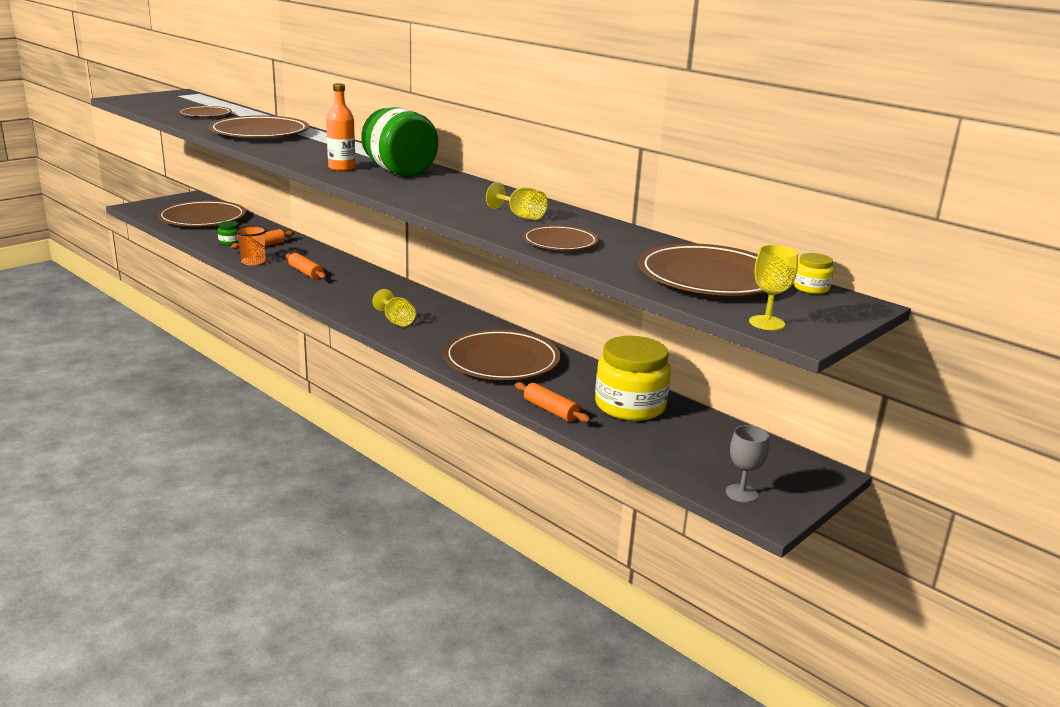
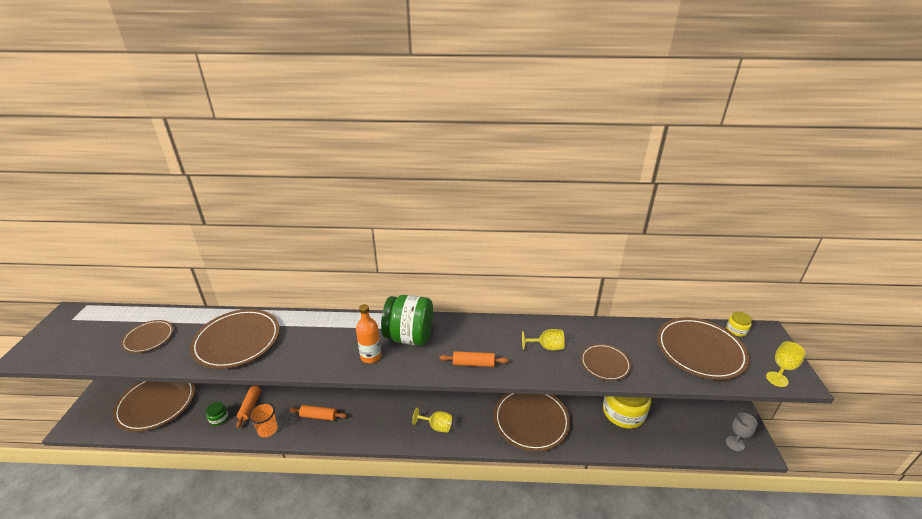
camera: 40 degrees left, 10 degrees up
(551, 410) = (603, 446): orange rolling pin -> orange rolling pin (473, 363)

